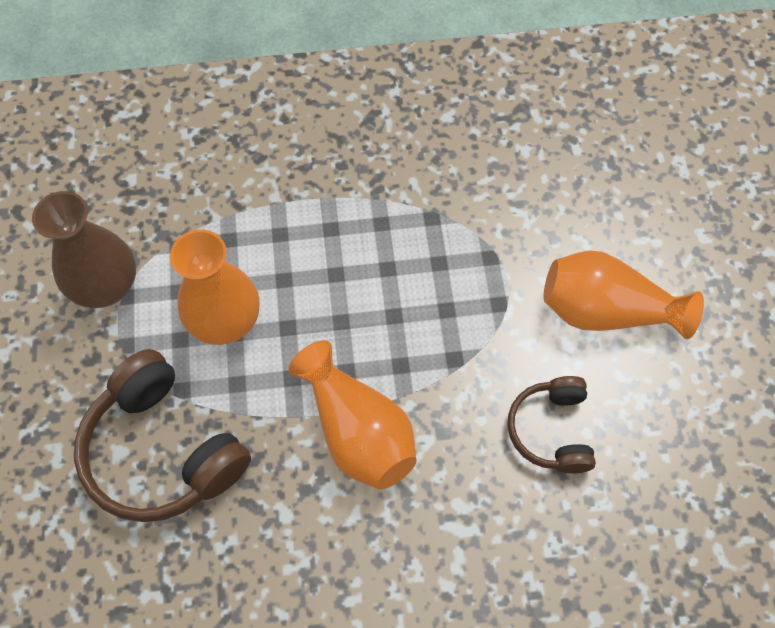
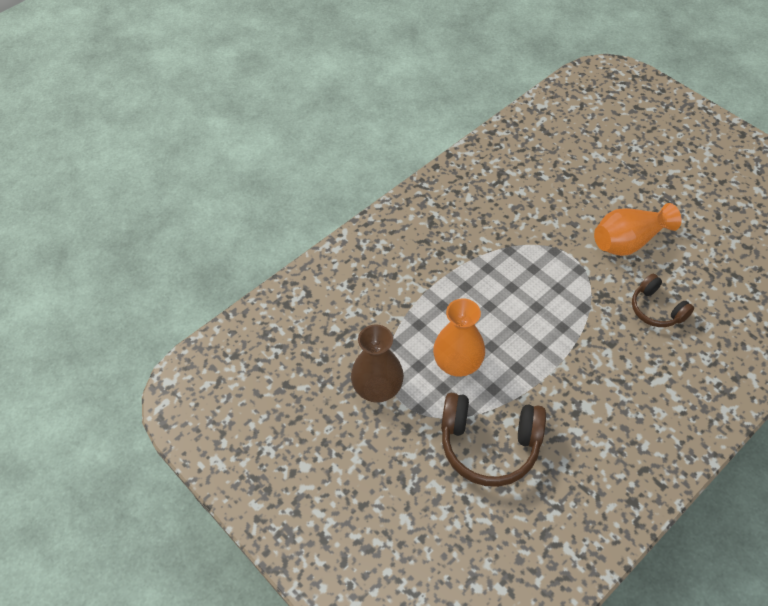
camera: 35 degrees left, 10 degrees down
(357, 431) = (572, 370): orange vase -> none

